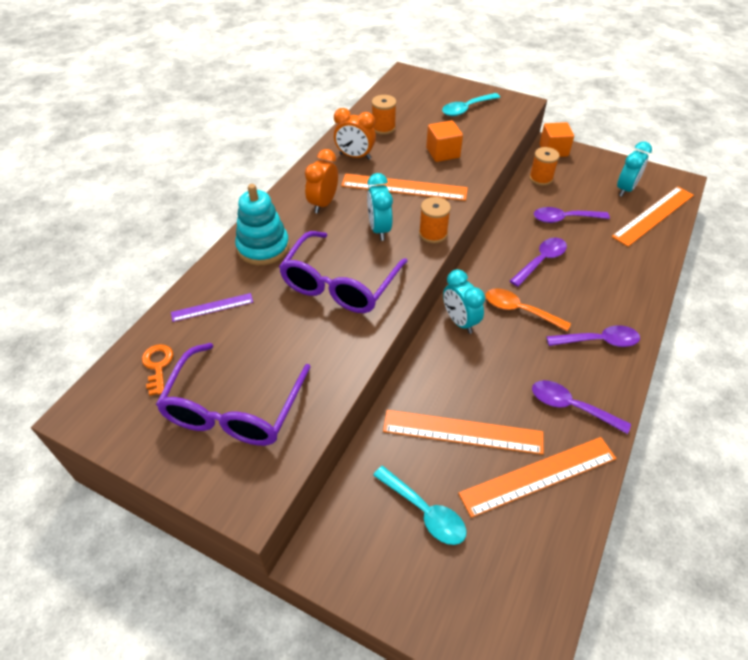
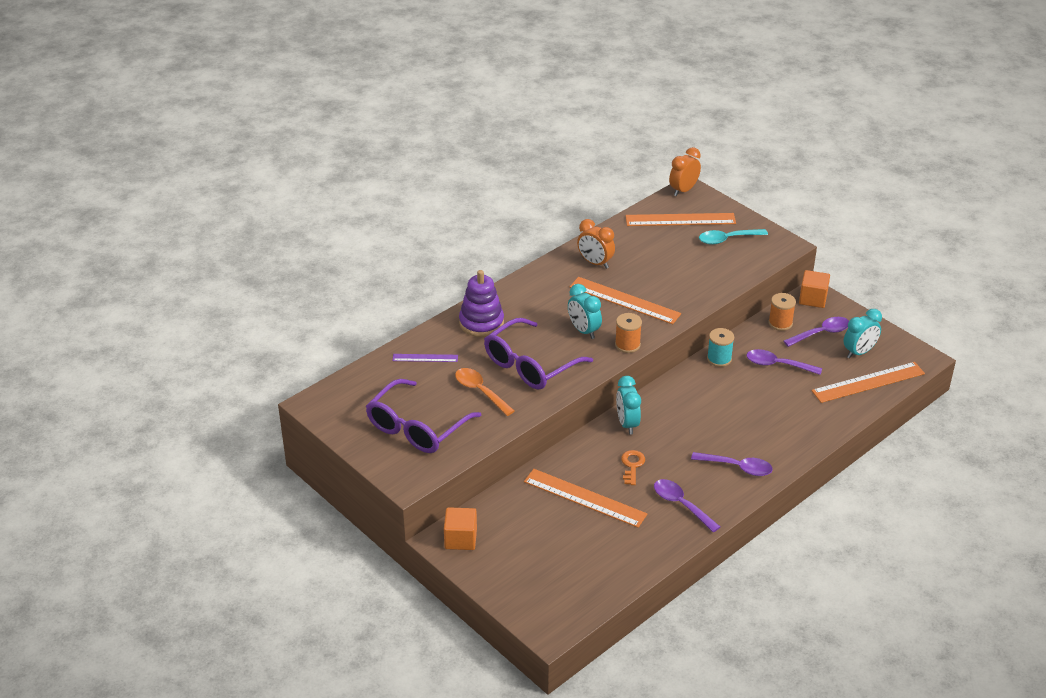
camera: 20 degrees right, 10 degrees down
(158, 366) = (373, 388): orange key -> orange key (632, 465)
(263, 247) = (481, 323): turquoise stacking toy -> purple stacking toy
(323, 204) = (547, 299): orange clock -> orange clock (683, 190)
(379, 229) = (584, 331): turquoise clock -> turquoise clock turned 45 degrees counterclockwise
(383, 128) = (635, 241): orange spool -> none
(425, 511) = (529, 536): turquoise spoon -> none
(443, 153) = (678, 277): orange cube -> orange cube (460, 539)
(508, 226) = (719, 359): none -> turquoise spool
(519, 310) = (684, 428): orange spoon -> orange spoon (480, 391)
(538, 476) = (626, 539): orange ruler -> orange ruler (680, 220)
(541, 261) = (730, 395): purple spoon -> purple spoon (821, 333)

